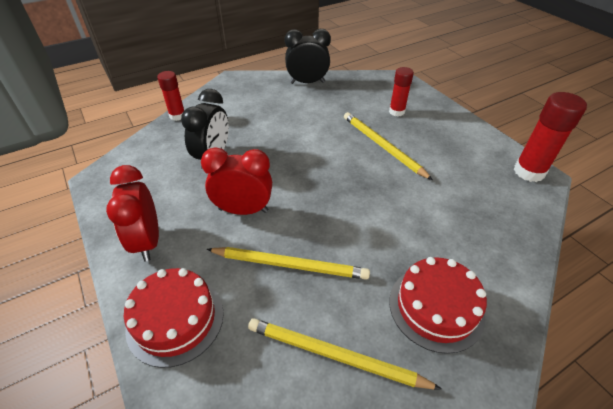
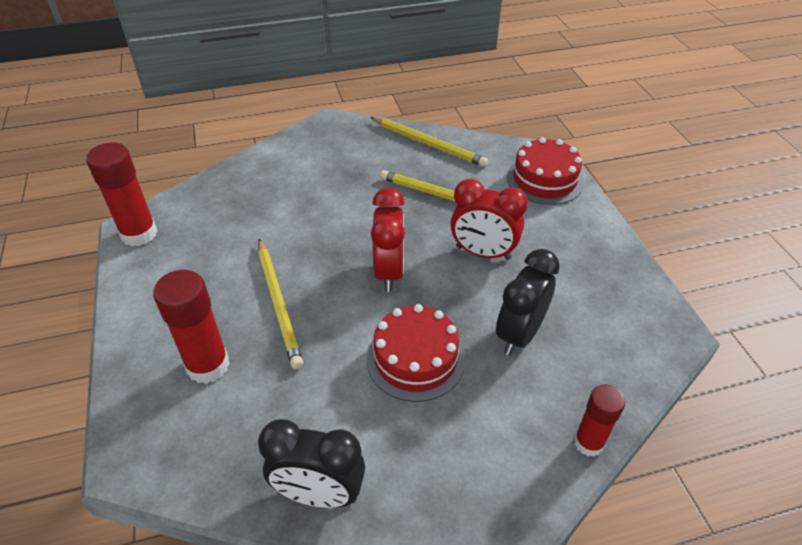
camera: 165 degrees left, 0 degrees up
(147, 241) = (583, 240): red clock -> red clock (389, 272)
(396, 112) = (208, 365): red glue stick -> red glue stick, size x1.57
(436, 307) = (341, 153): red cake -> red cake (415, 359)

